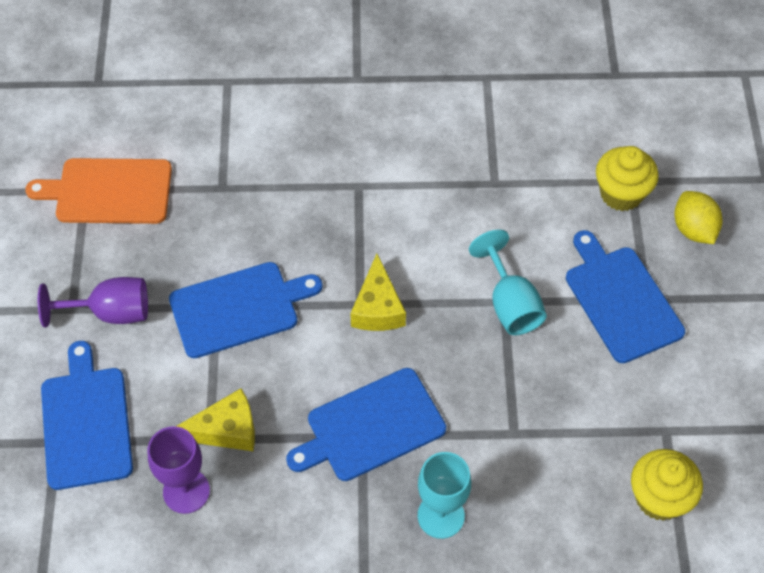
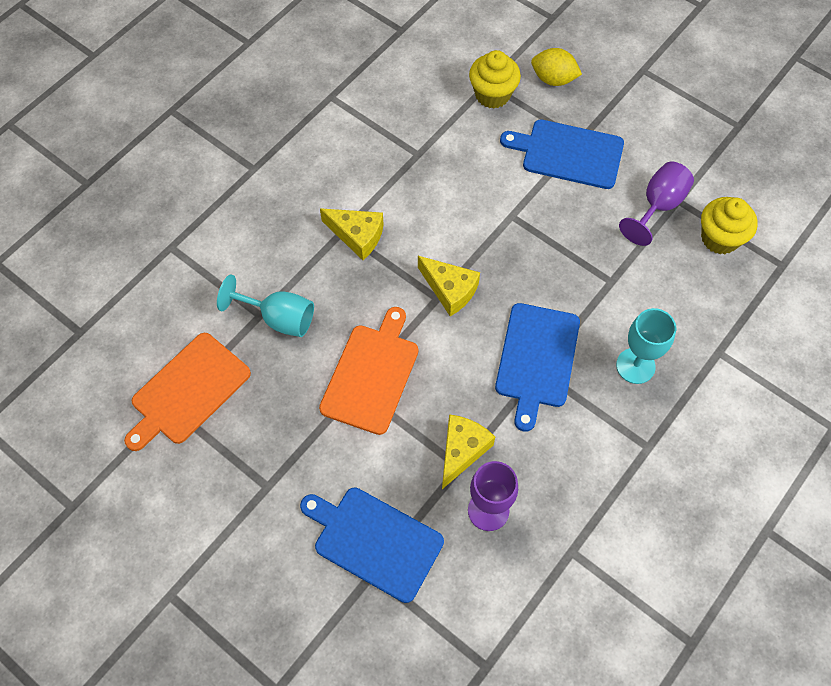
camera: 50 degrees left, 5 degrees up
(111, 312) = (296, 461): purple goblet -> purple goblet (658, 206)
(238, 308) = (371, 375): blue cutting board -> orange cutting board
(364, 199) = (357, 236): none -> yellow cheese
(510, 304) = (516, 213): turquoise goblet -> turquoise goblet (278, 318)

